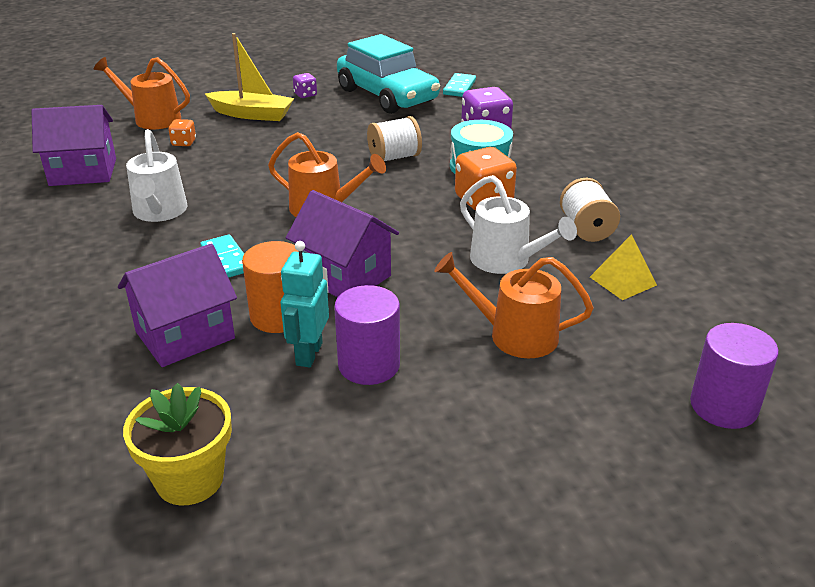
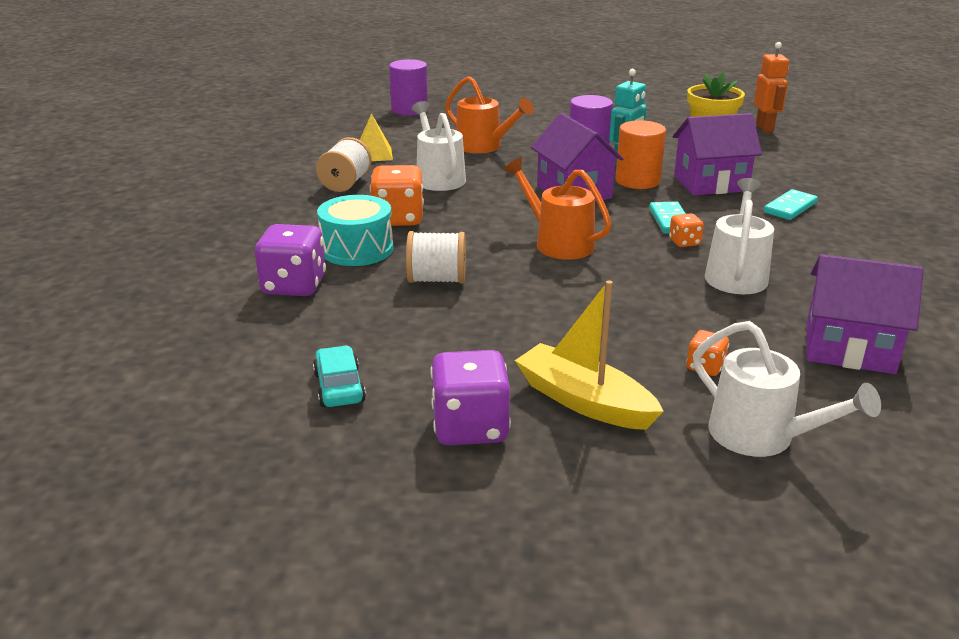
camera: 155 degrees left, 5 degrees down
(81, 545) = (765, 128): none -> orange robot
(152, 118) = (761, 436): orange watering can -> white watering can
(208, 235) = (684, 242): none -> orange dice
(305, 95) = (470, 427): purple dice -> purple dice, size x1.97
(387, 95) = (339, 387): turquoise car -> turquoise car, size x0.43
(459, 87) = (210, 375): turquoise domino -> turquoise domino (790, 207)

